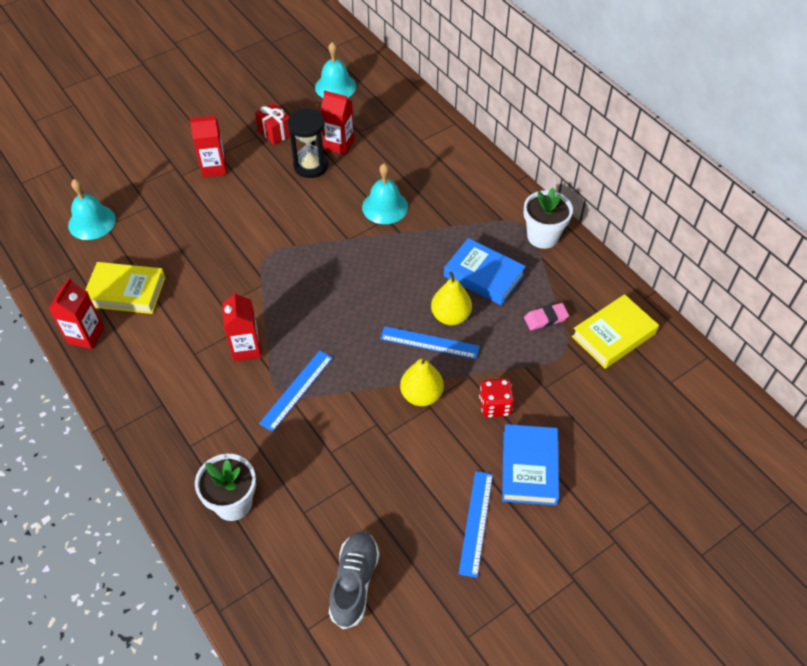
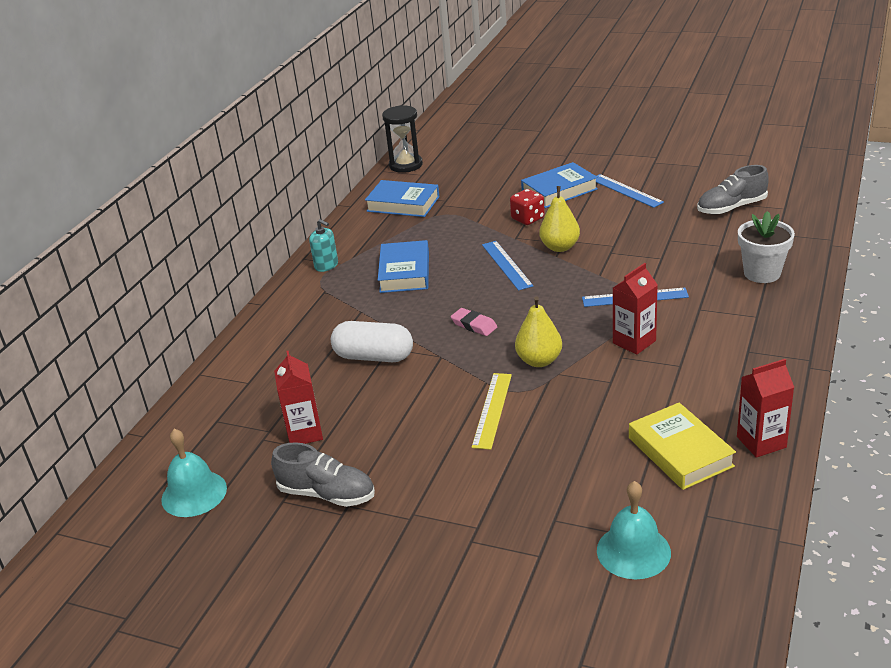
camera: 120 degrees left, 20 degrees down
(214, 167) = (437, 507): red carton -> none
(264, 232) = (492, 410): none -> yellow ruler
(275, 132) = (327, 494): red gift -> grey shoe
(311, 166) = (360, 434): black hourglass -> black hourglass (406, 165)
(385, 207) = (374, 356): turquoise bell -> white capsule
(450, 316) = (468, 268): yellow pear -> yellow pear (539, 361)
(476, 522) = (626, 190): blue ruler -> blue ruler turned 75 degrees clockwise
(542, 236) = (326, 265): white flower pot -> turquoise soap dispenser
(545, 318) = (419, 232): pink eraser -> pink eraser (474, 325)
(613, 335) = (403, 204): yellow book -> blue book

